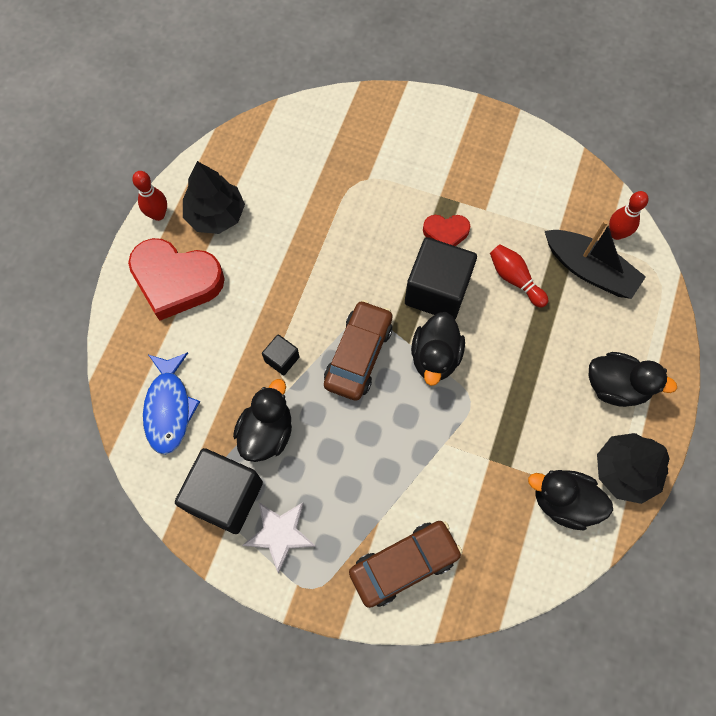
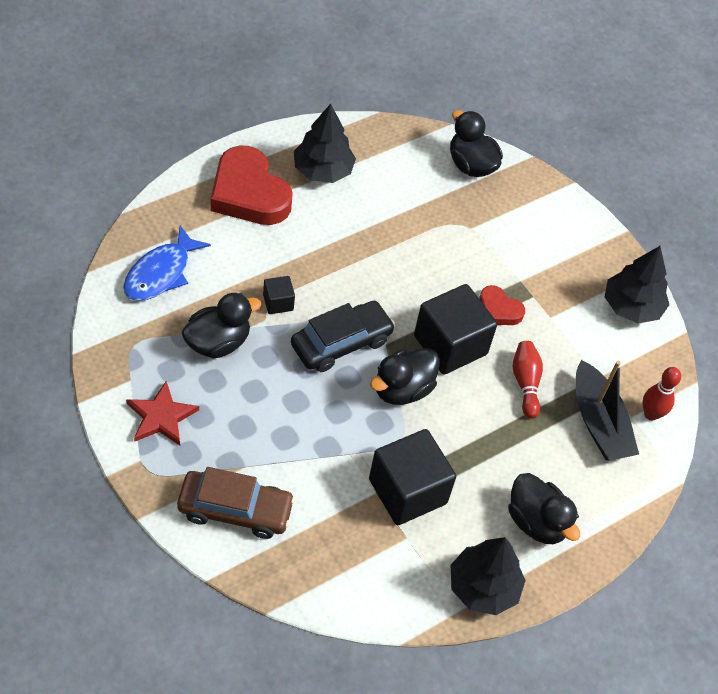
camera: 30 degrees right, 15 degrees down
(158, 214) = (278, 140): red bowling pin -> none
(225, 496) = (145, 361): black cube -> black cube (407, 491)
(280, 534) = (161, 416): white star -> red star
(358, 355) = (341, 343): brown car -> black car
(532, 155) = (631, 306): none -> black tree
(563, 502) = (408, 568): black duck -> black duck (471, 165)

